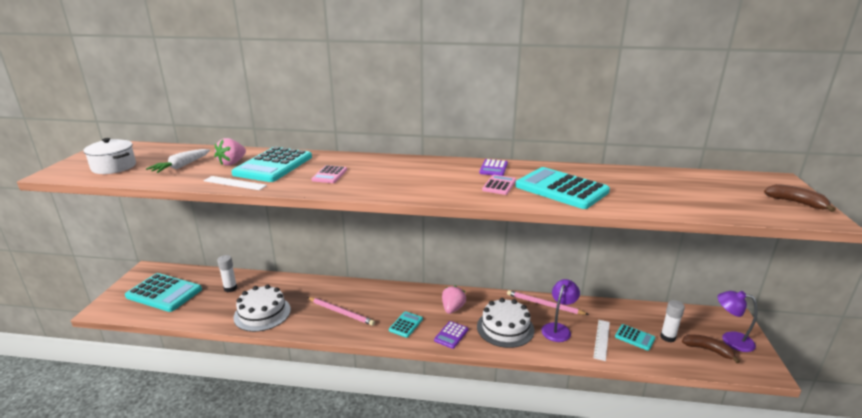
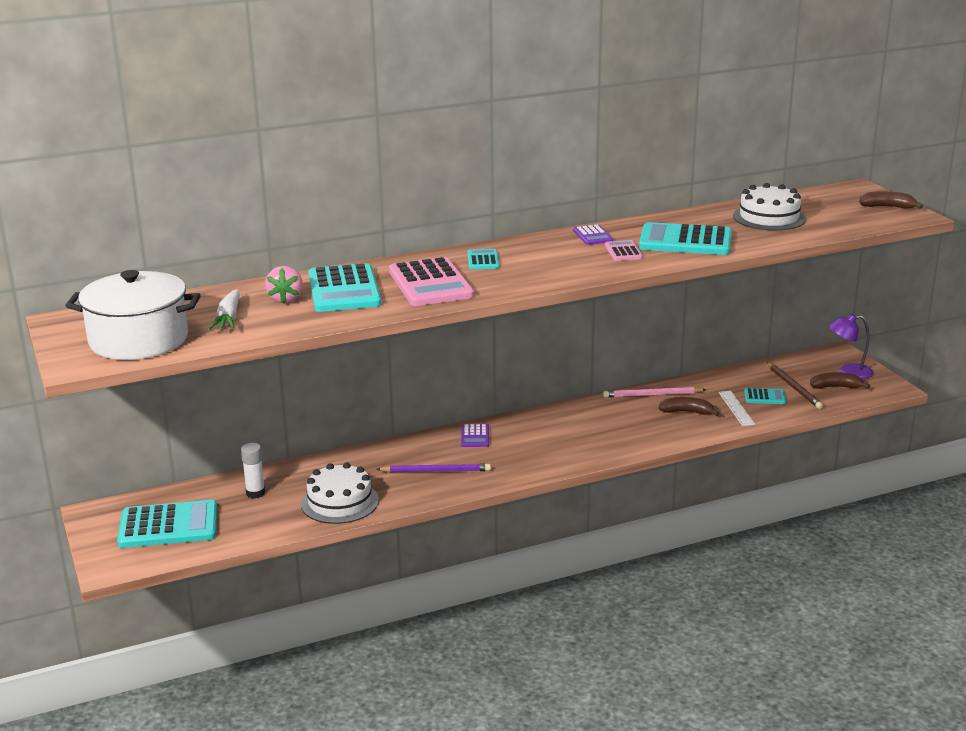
camera: 30 degrees left, 0 degrees up
(114, 167) = (139, 340): white pot -> white pot, size x1.70
(235, 183) = (339, 317): white ruler -> none
(329, 175) = (430, 284): pink calculator -> pink calculator, size x2.06
(341, 312) = (436, 471): pink pencil -> purple pencil
(406, 324) = (526, 458): turquoise calculator -> turquoise calculator (483, 260)
(451, 335) = (585, 451): purple calculator -> purple calculator (475, 436)
(452, 308) = (559, 428): pink strawberry -> none
(505, 328) = (634, 428): white cake -> white cake (769, 217)
(558, 329) = (687, 412): purple lamp -> brown banana
(667, 337) = (794, 387): white glue stick -> brown pencil

